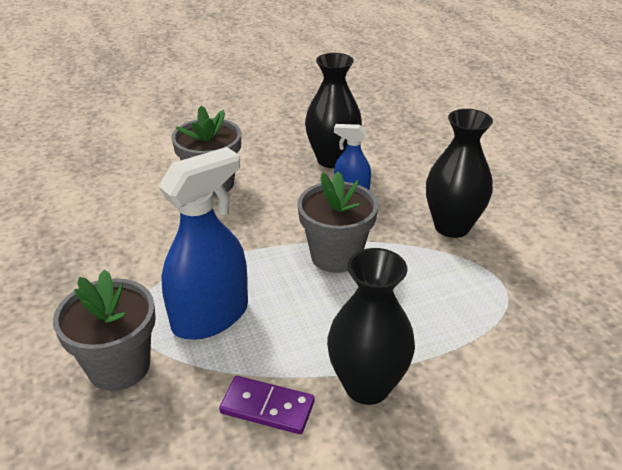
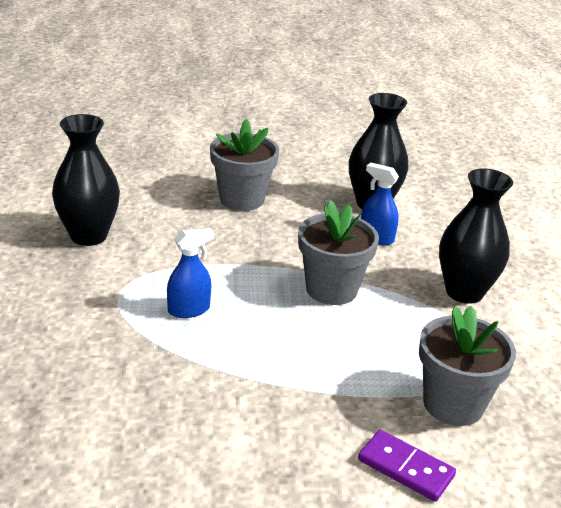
camera: 15 degrees right, 5 degrees down
(119, 366) = (92, 328): grey flower pot -> grey flower pot (453, 404)
(211, 316) = (189, 310): blue spray bottle -> blue spray bottle, size x0.53
(267, 407) = (205, 393): purple domino -> purple domino (405, 468)
(367, 386) = (305, 402): black vase -> black vase (88, 236)

